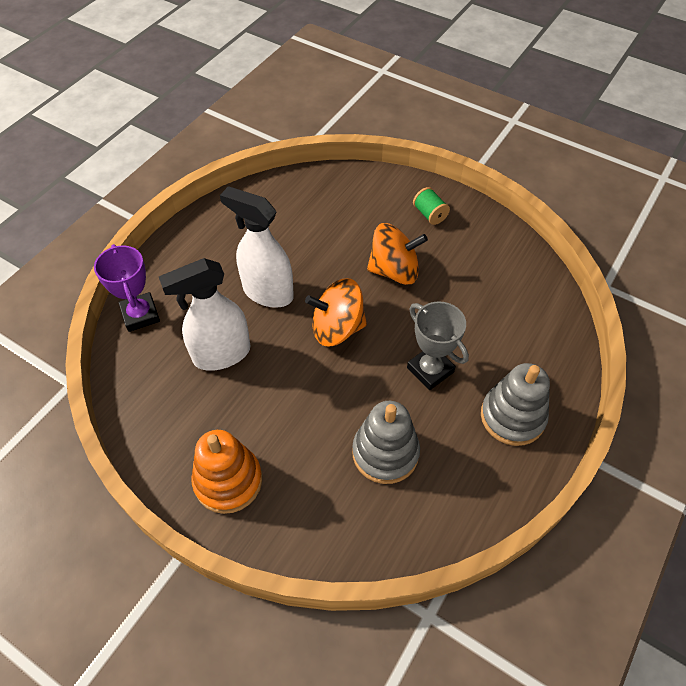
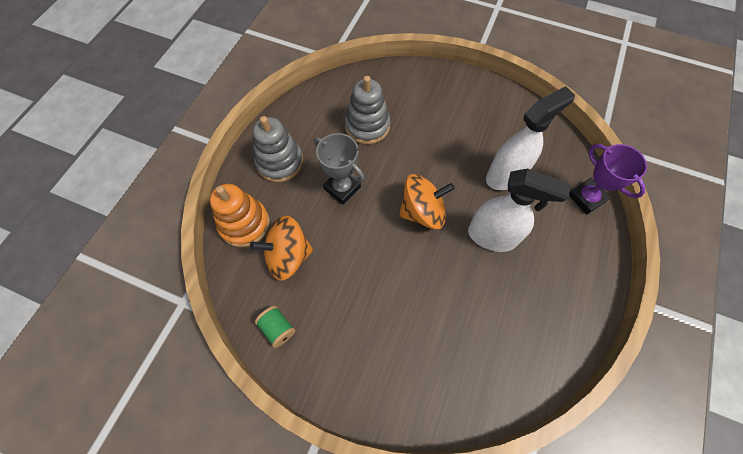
camera: 170 degrees right, 10 degrees up
(228, 481) = (463, 96): orange stacking toy -> orange stacking toy (244, 224)
(394, 271) = (384, 280): orange spinning top -> orange spinning top (288, 256)
(429, 214) = (357, 363): green spool -> green spool (278, 328)

